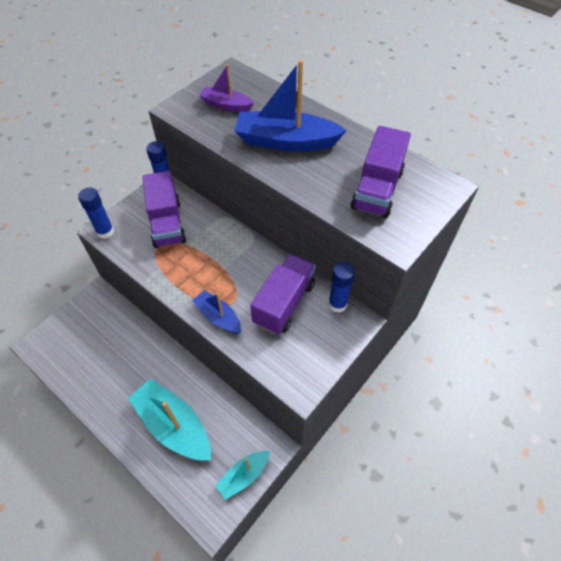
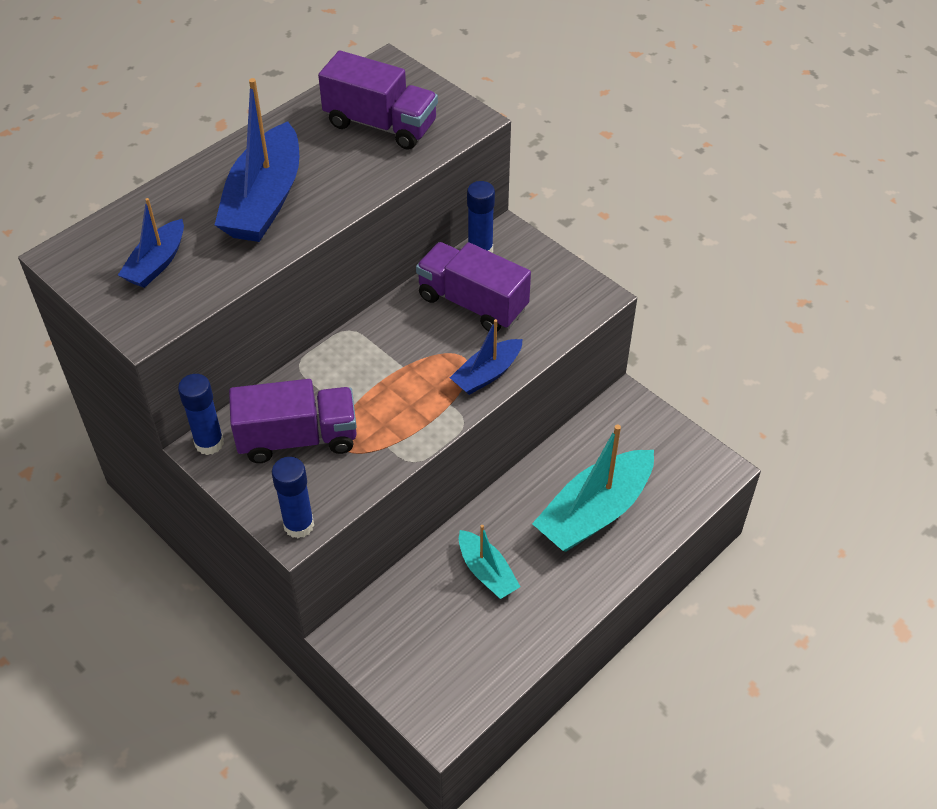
camera: 85 degrees left, 5 degrees down
(226, 105) = (157, 263): purple boat -> blue boat
(244, 475) = (663, 433): turquoise boat -> turquoise boat (486, 572)

